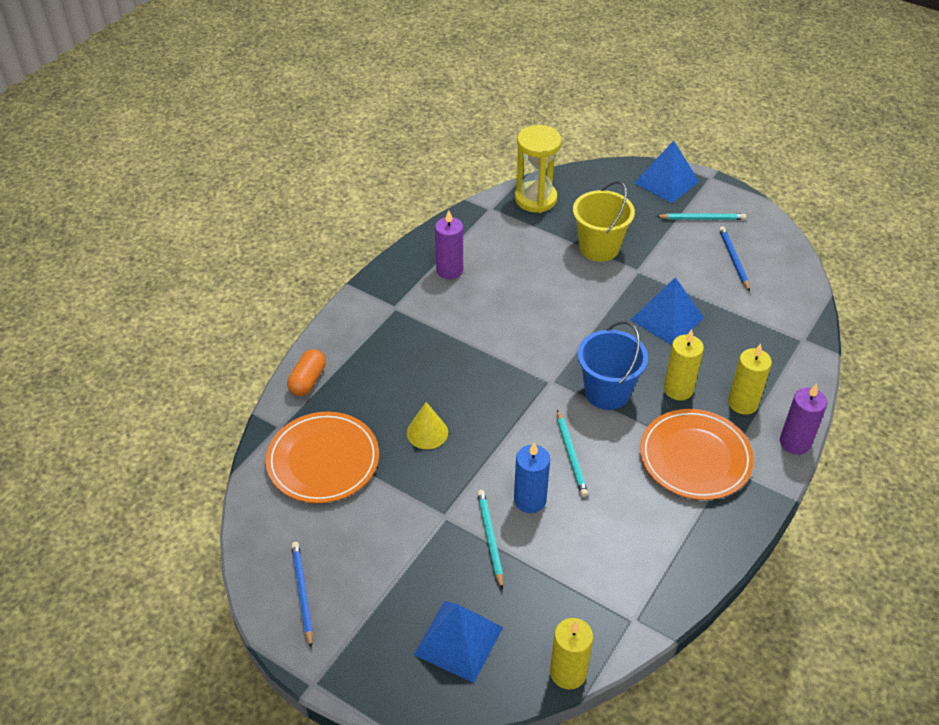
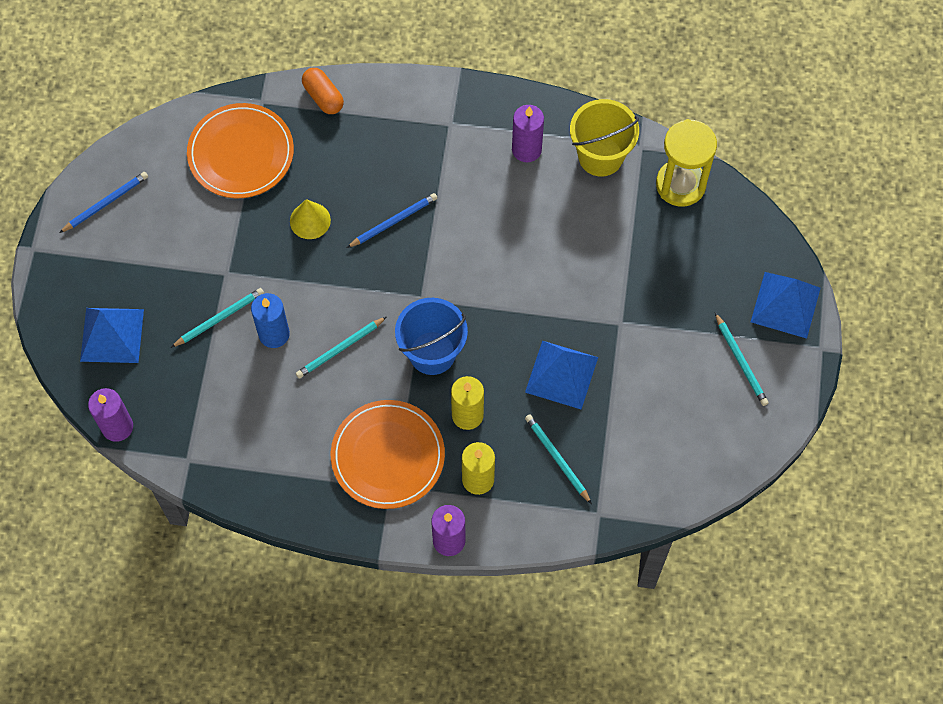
camera: 65 degrees right, 20 degrees up
(308, 380) = (323, 97): orange capsule -> orange capsule turned 60 degrees clockwise
(568, 673) = (117, 427): yellow candle -> purple candle
(599, 248) = (635, 274): yellow bucket -> yellow bucket (600, 156)
(733, 259) = (688, 412): blue pencil -> blue pencil (393, 221)
(743, 347) = (557, 458): none -> turquoise pencil

